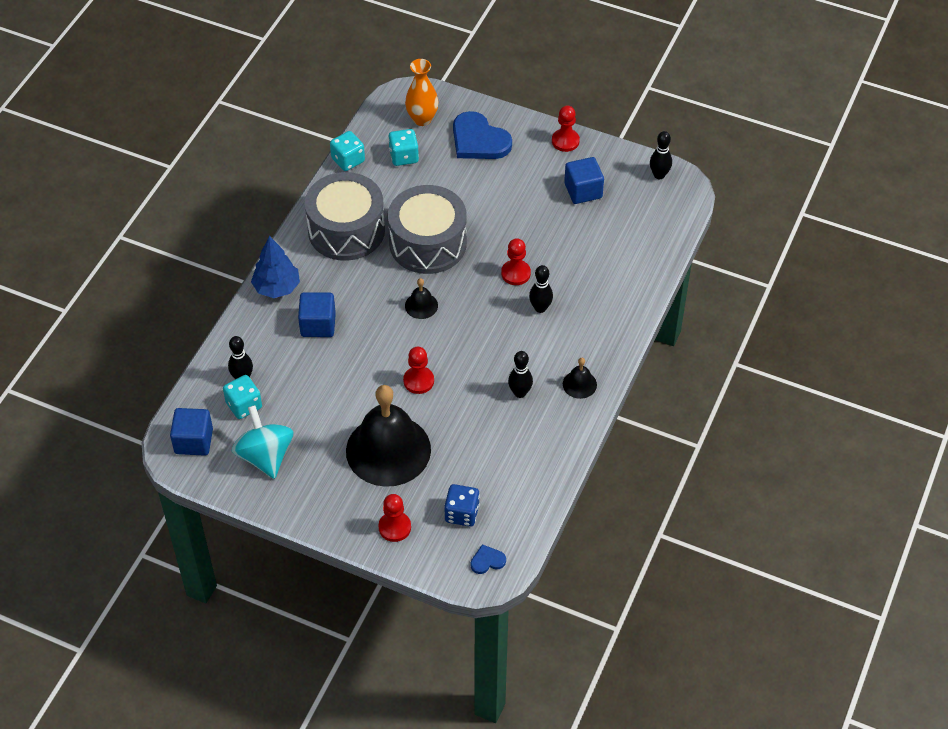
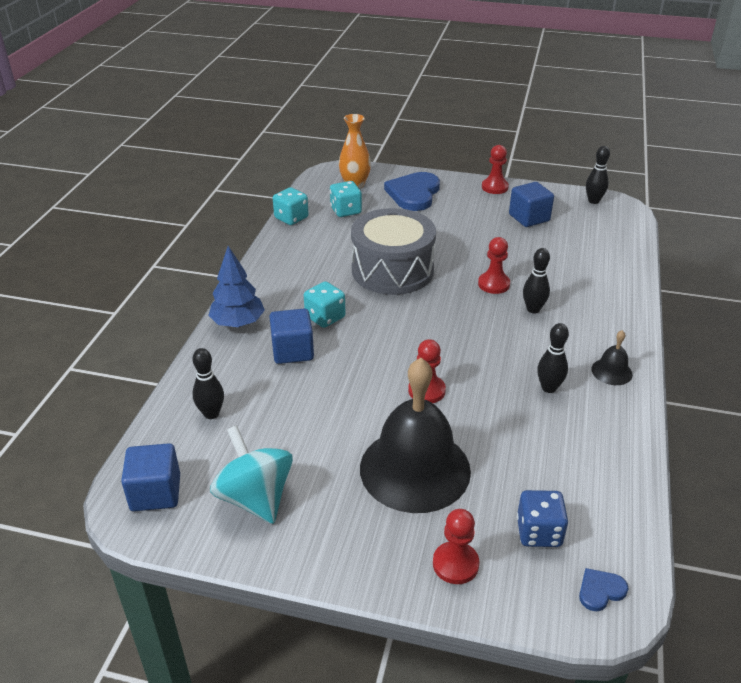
camera: 10 degrees left, 15 degrees down
(244, 405) = (217, 443): turquoise dice -> turquoise dice (325, 317)
(346, 230) = (303, 269): grey drum -> none
(421, 305) = (404, 321): black bell -> none
(479, 140) = (414, 194): blue heart -> blue heart turned 75 degrees clockwise

